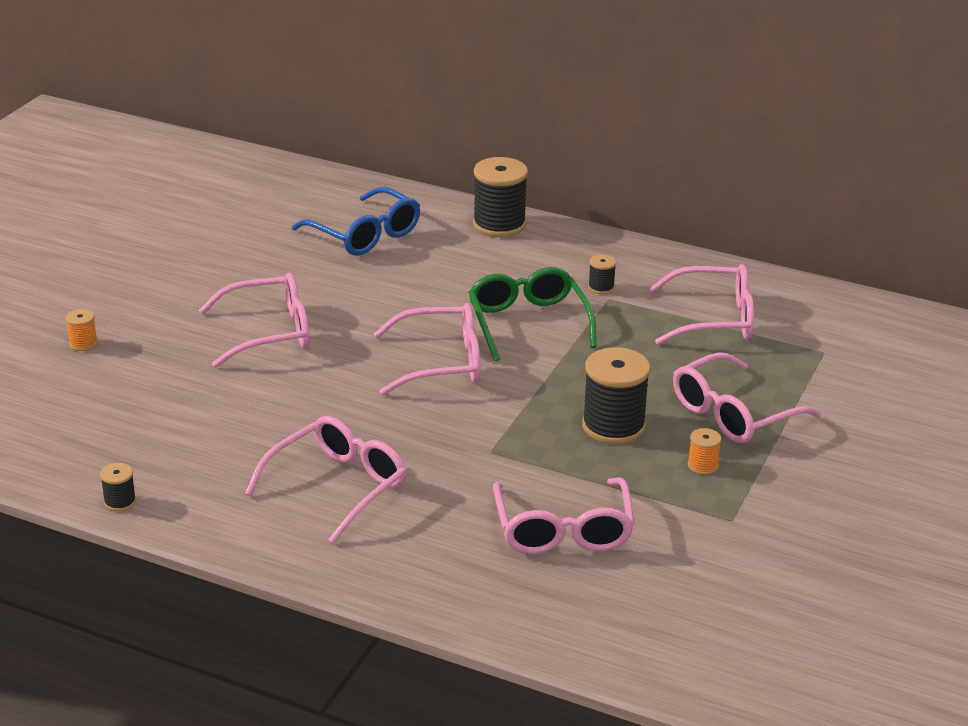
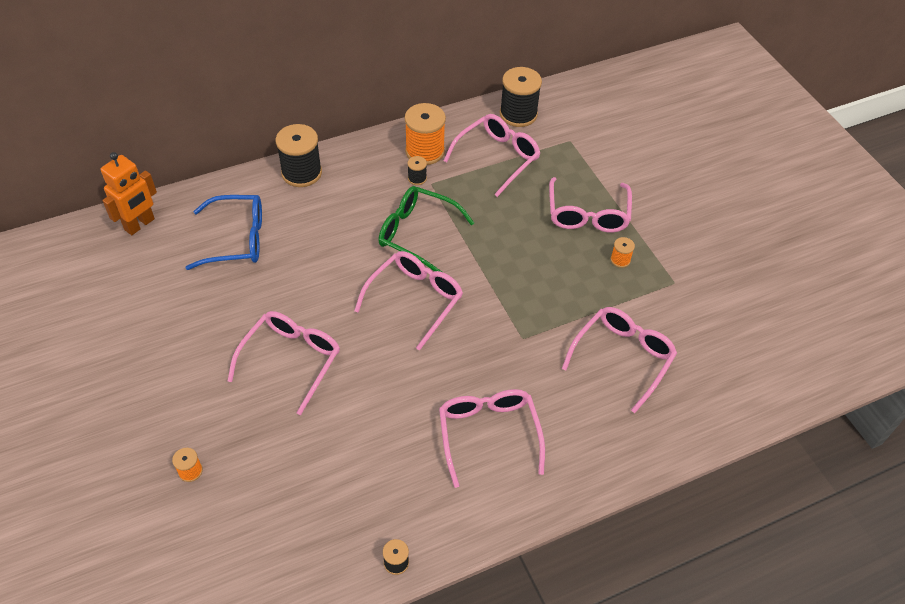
camera: 50 degrees left, 20 degrees up
(307, 183) = (140, 225): none -> orange robot
(563, 530) = (622, 358): pink glasses -> pink glasses turned 90 degrees counterclockwise
(613, 426) = (551, 269): black spool -> black spool (518, 114)
(645, 274) = (425, 151): none -> orange spool

